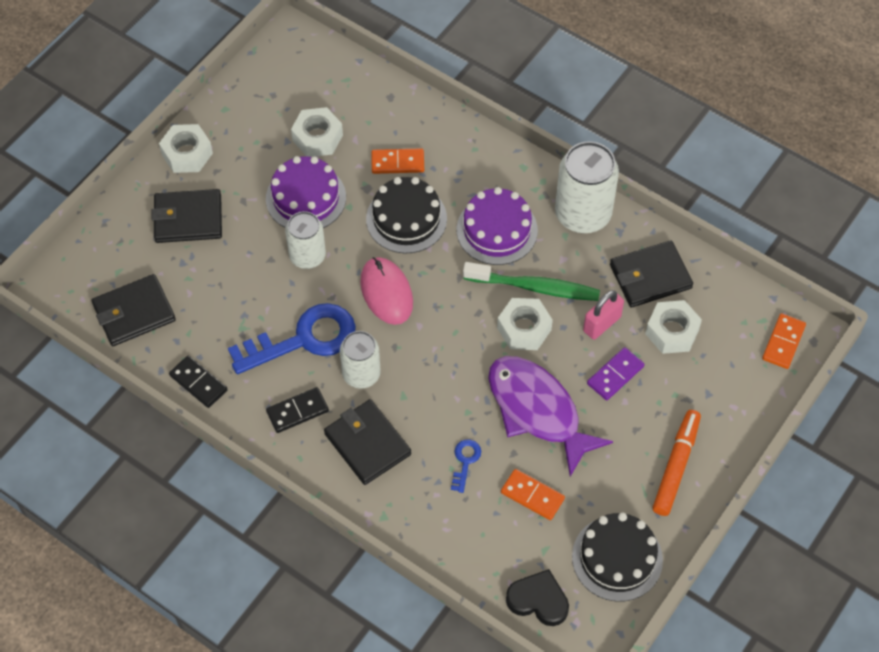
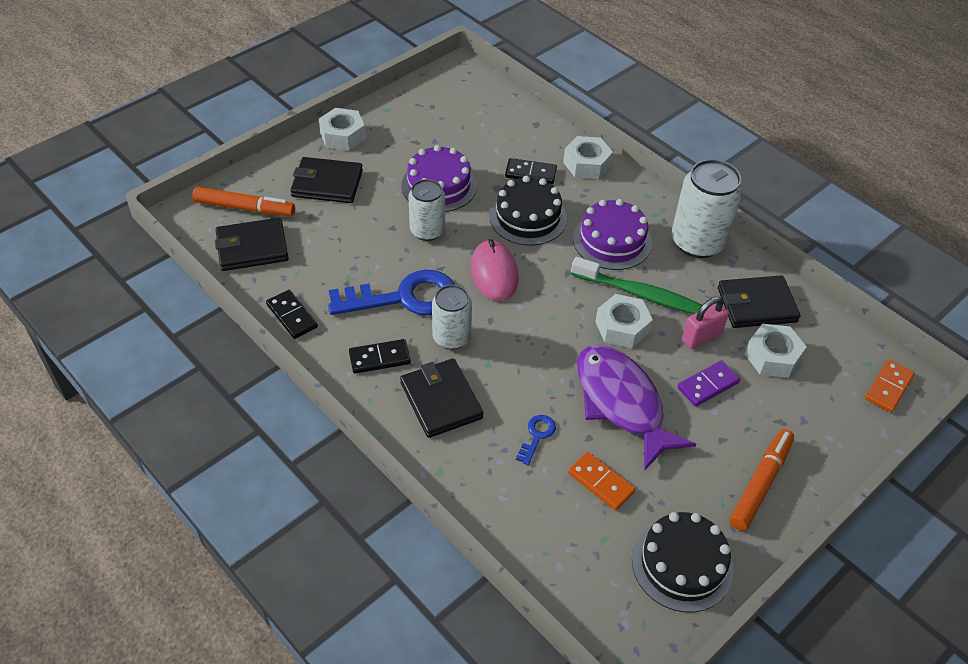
camera: 10 degrees right, 10 degrees down
(111, 267) = (244, 208): none -> orange marker
(317, 137) = (462, 143): white nut -> white nut (587, 164)
(397, 163) = (530, 173): orange domino -> black domino
(538, 600) = (586, 591): black heart -> none

